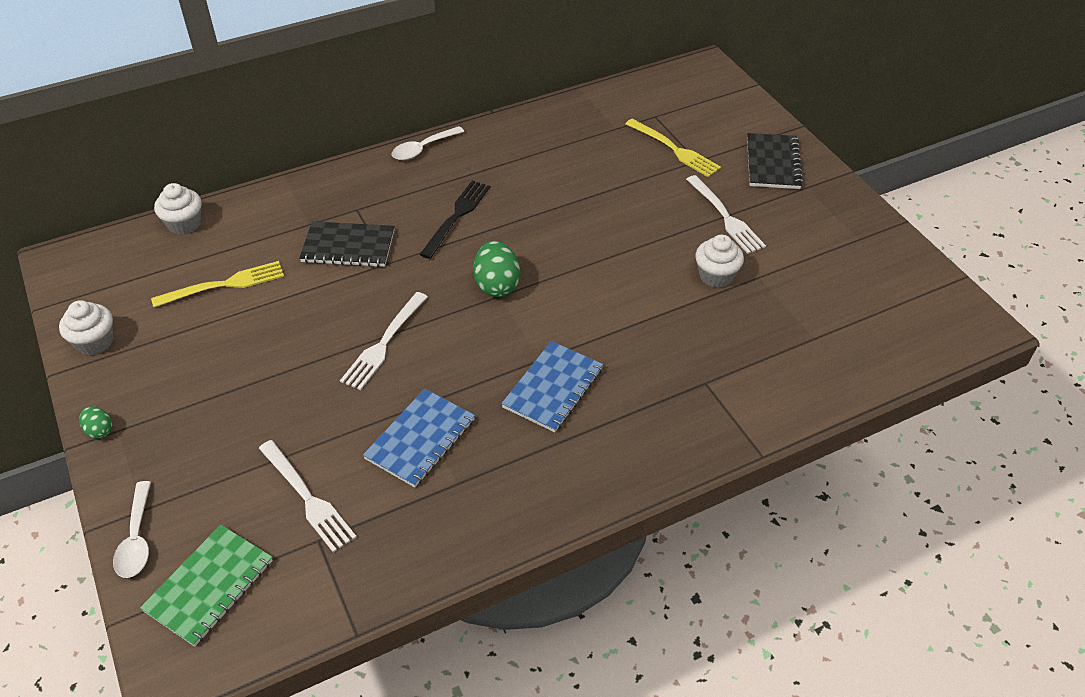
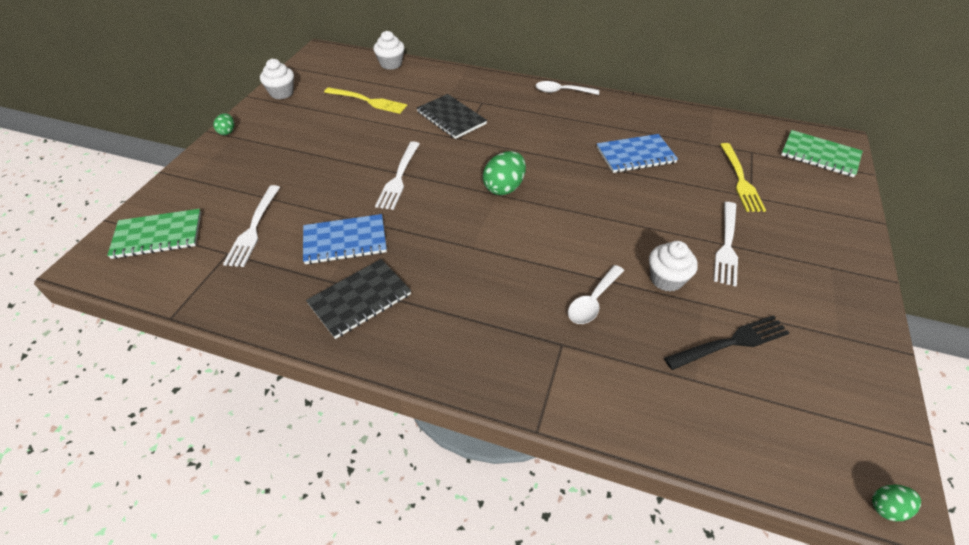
camera: 45 degrees right, 0 degrees up
(137, 539) = (168, 190): white spoon -> white spoon (593, 301)
(383, 344) = (399, 178): white fork -> white fork turned 60 degrees counterclockwise
(457, 216) = (533, 136): black fork -> black fork (731, 342)
(553, 388) = (455, 269): blue notebook -> blue notebook (635, 155)
(706, 89) = (820, 155): none -> green notebook
(773, 163) = (819, 233): black notebook -> black notebook (360, 299)
(982, 334) = (887, 508): none -> green egg

